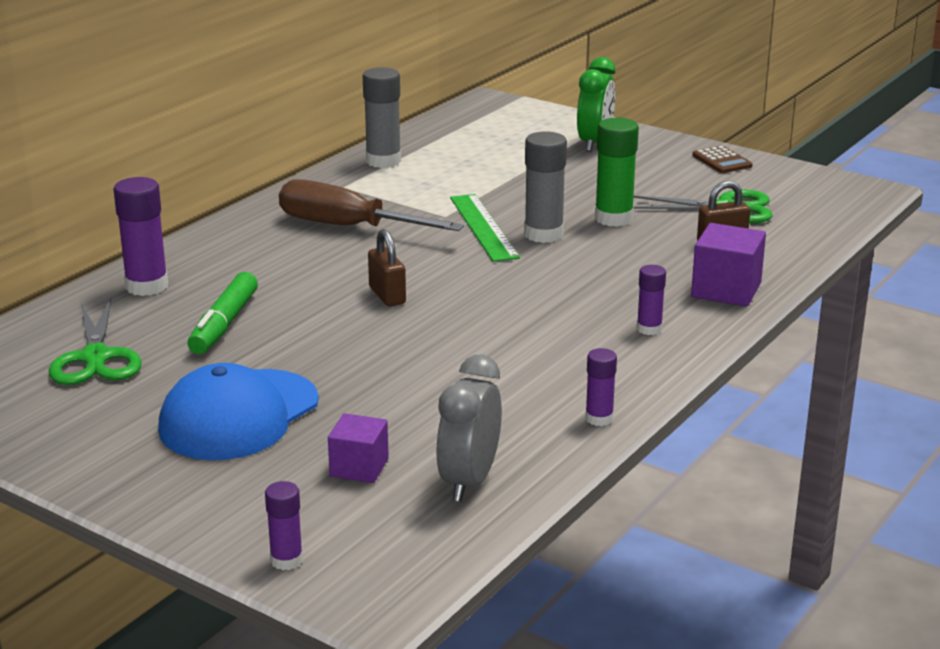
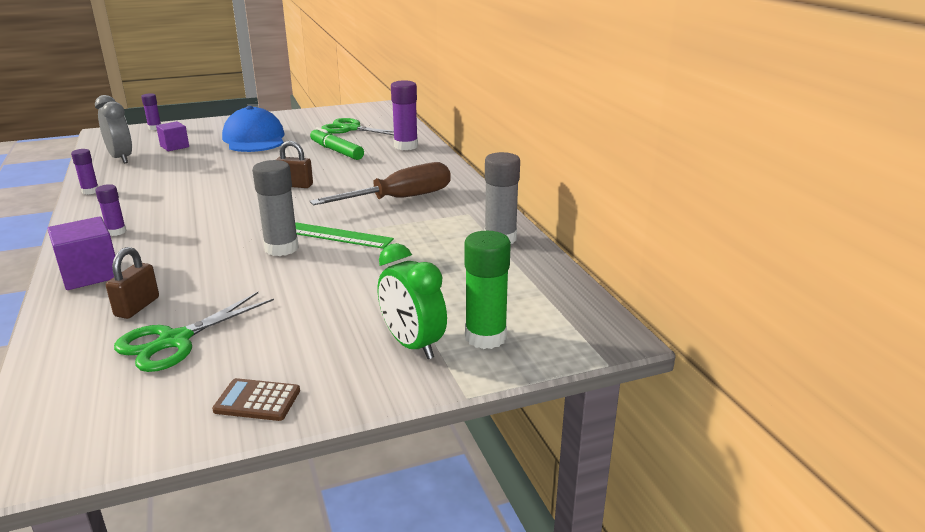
camera: 125 degrees right, 0 degrees up
(613, 218) = (255, 283): green glue stick -> green glue stick (485, 337)

